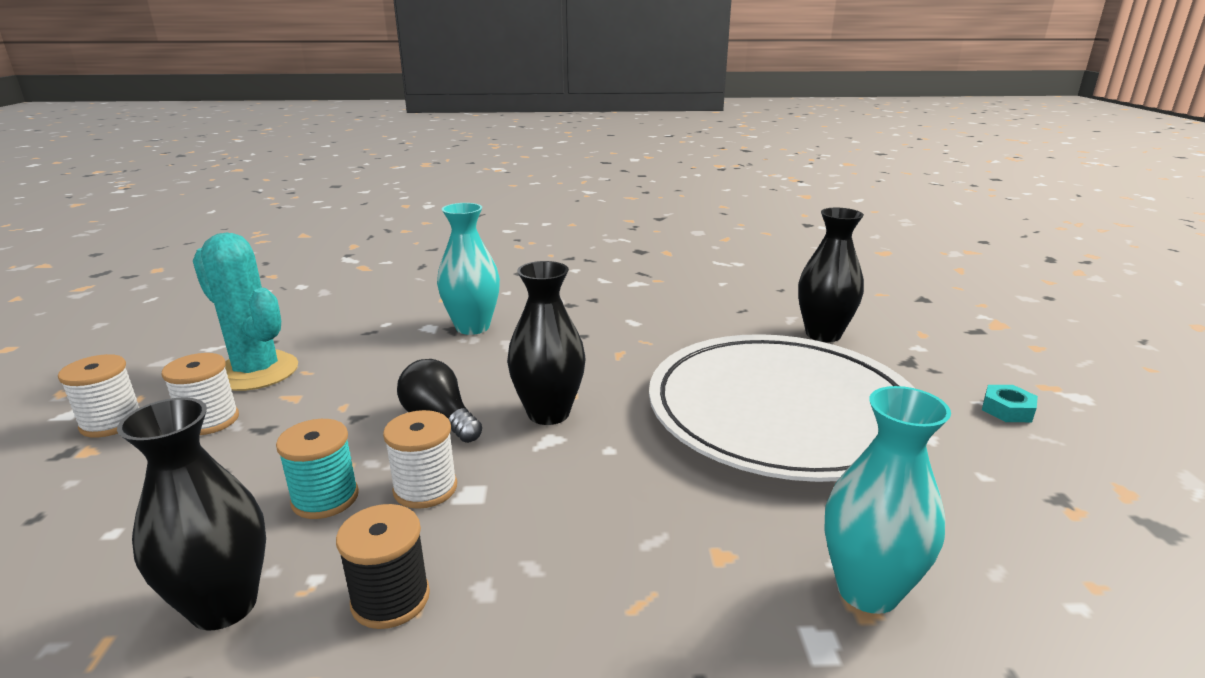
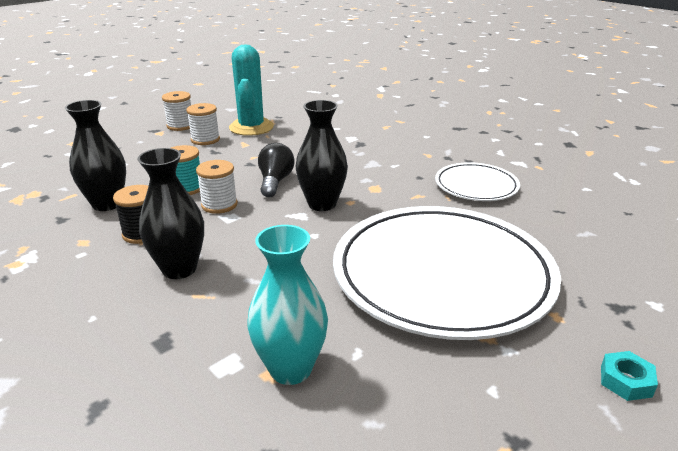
camera: 50 degrees right, 5 degrees up
(472, 327) = (371, 147): turquoise vase -> none
(646, 319) = (476, 186): none -> white plate
(823, 334) = (588, 254): black vase -> black vase (179, 269)

